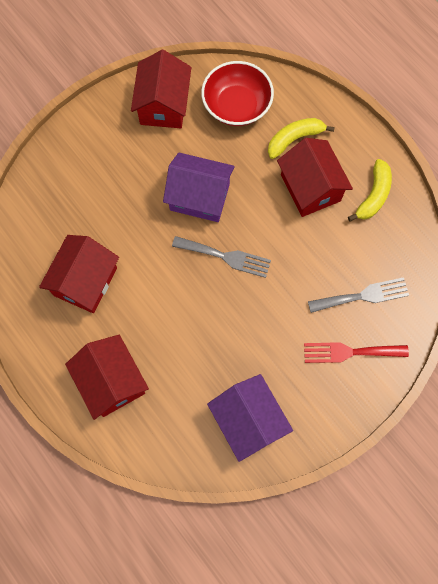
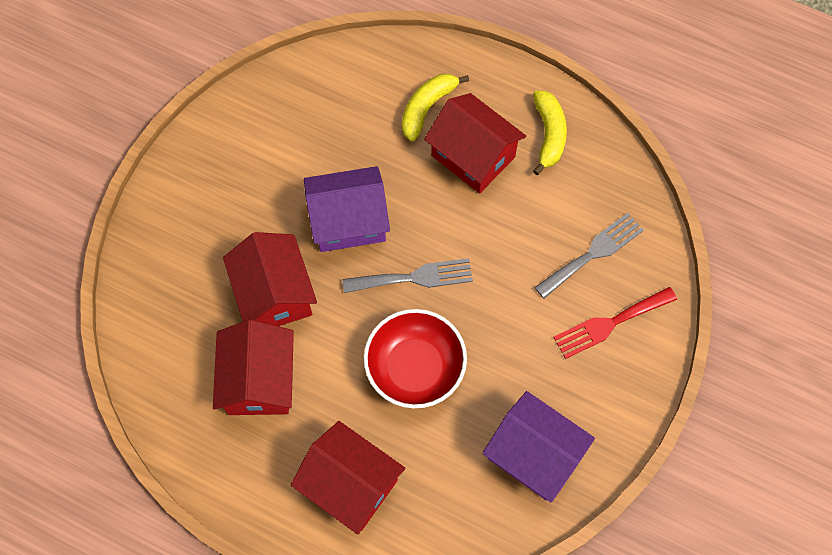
camera: 25 degrees left, 5 degrees down
(163, 105) = (252, 132): red house -> red house (275, 294)
(236, 105) = (340, 97): red bowl -> red bowl (415, 367)

